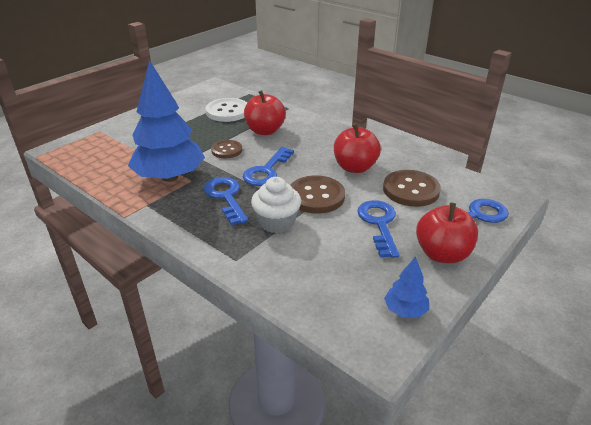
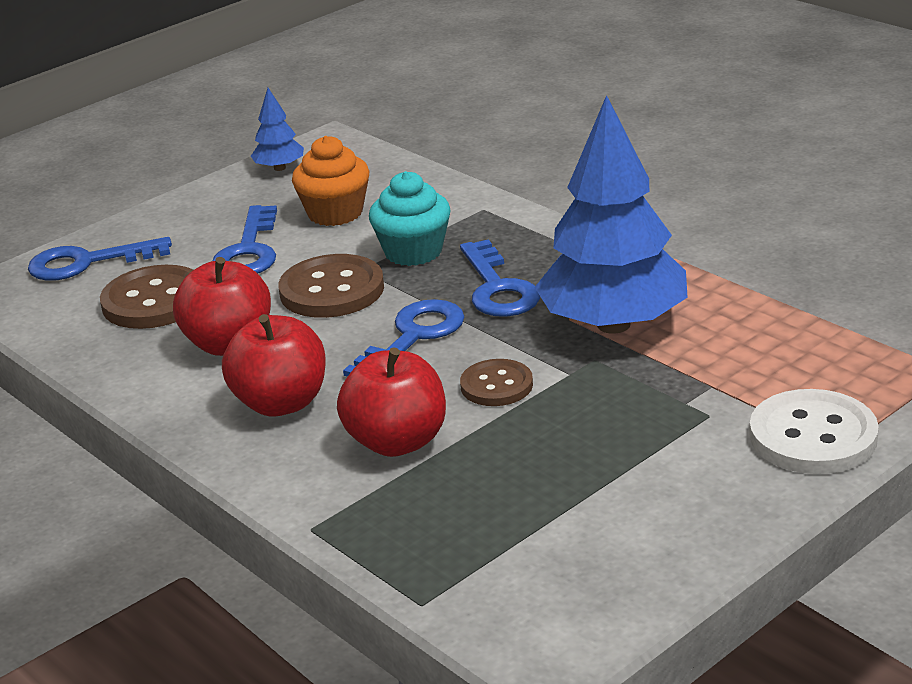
camera: 170 degrees left, 5 degrees down
(227, 111) = (494, 515): white button -> white button (813, 436)
(276, 222) = (413, 252): white cupcake -> turquoise cupcake
(337, 256) = (335, 213): none -> orange cupcake
(442, 254) = (186, 217): red apple -> red apple (281, 403)

